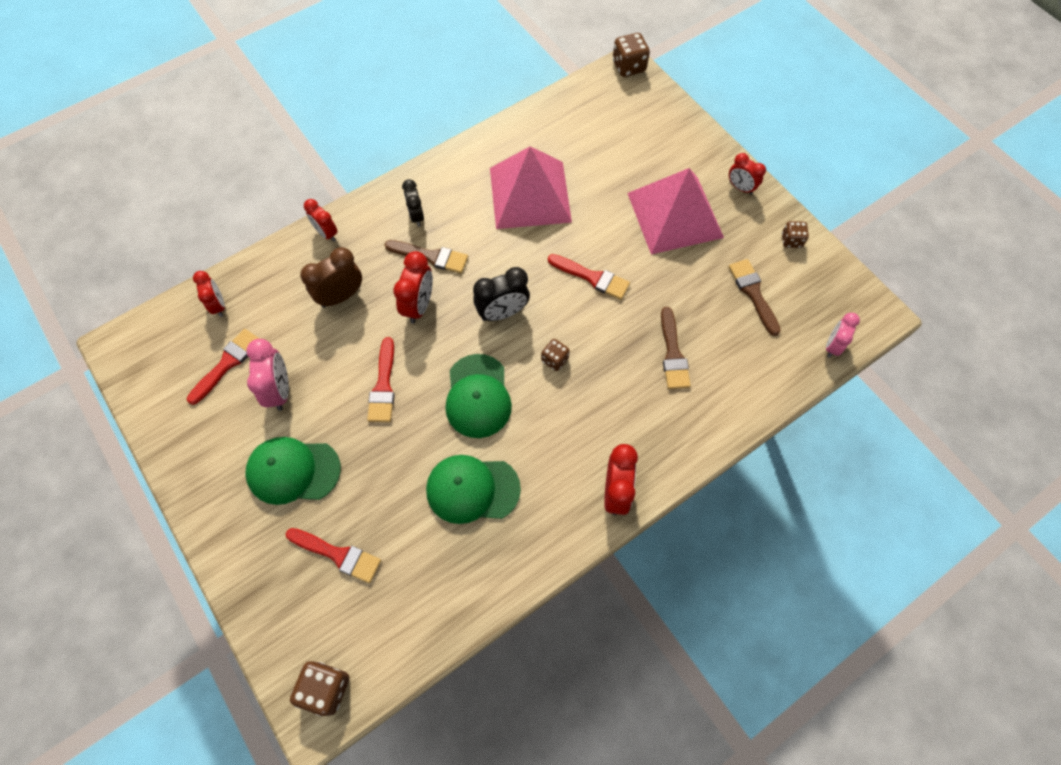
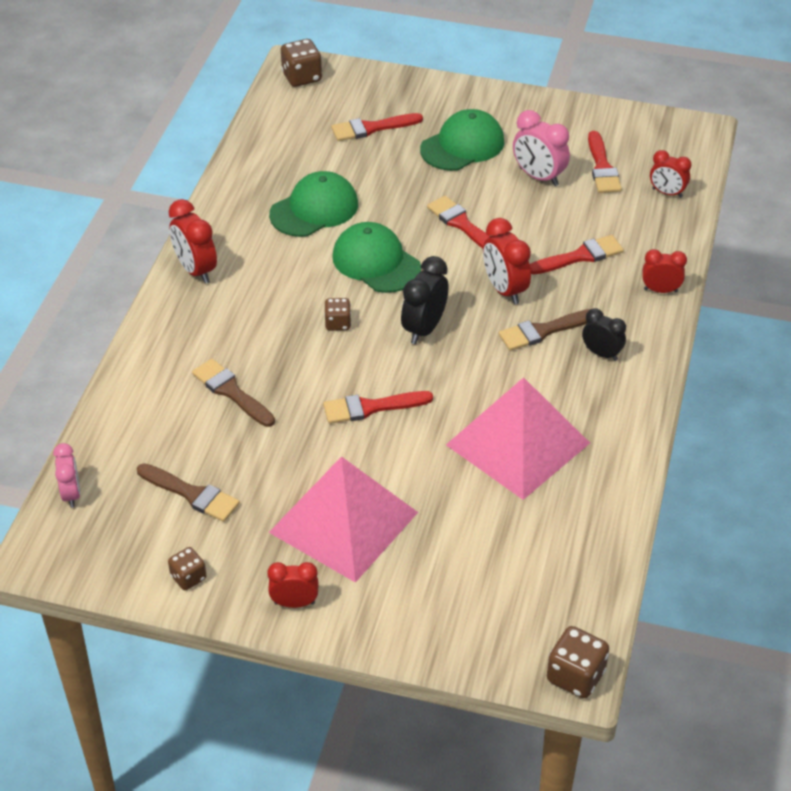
camera: 140 degrees right, 20 degrees down
(341, 296) = (579, 256): brown clock -> red brush

